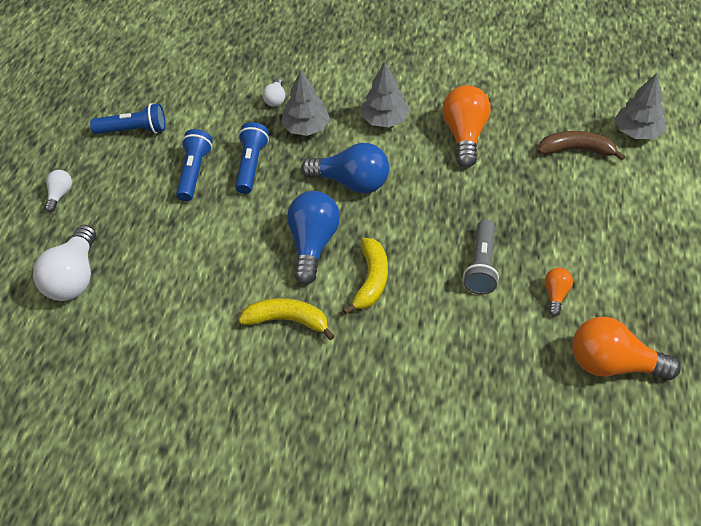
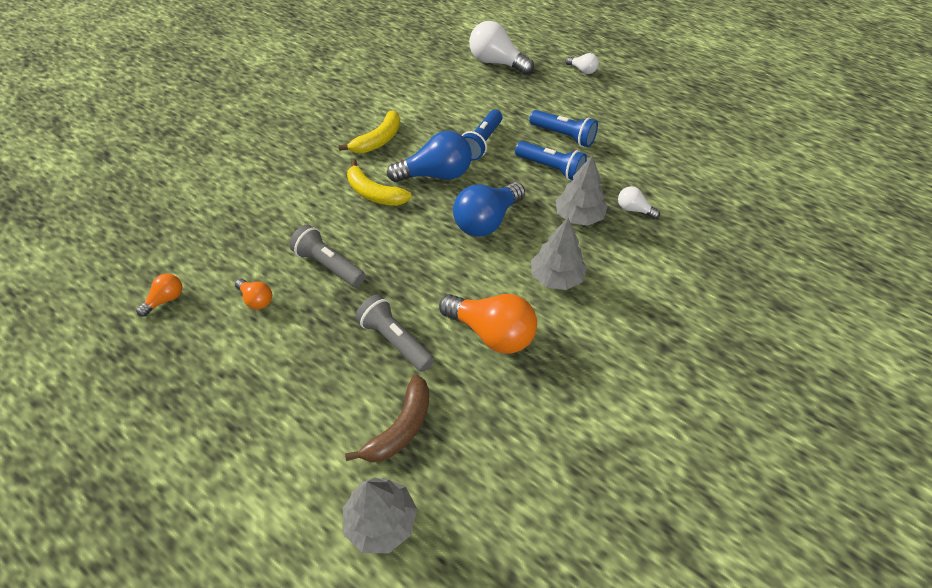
camera: 115 degrees right, 0 degrees up
(134, 130) = (636, 117): blue flashlight -> blue flashlight (481, 143)
(313, 244) = (436, 175): blue light bulb -> blue light bulb turned 45 degrees counterclockwise
(515, 185) = (395, 340): none -> grey flashlight
(613, 364) = (166, 300): orange light bulb -> orange light bulb, size x0.50

